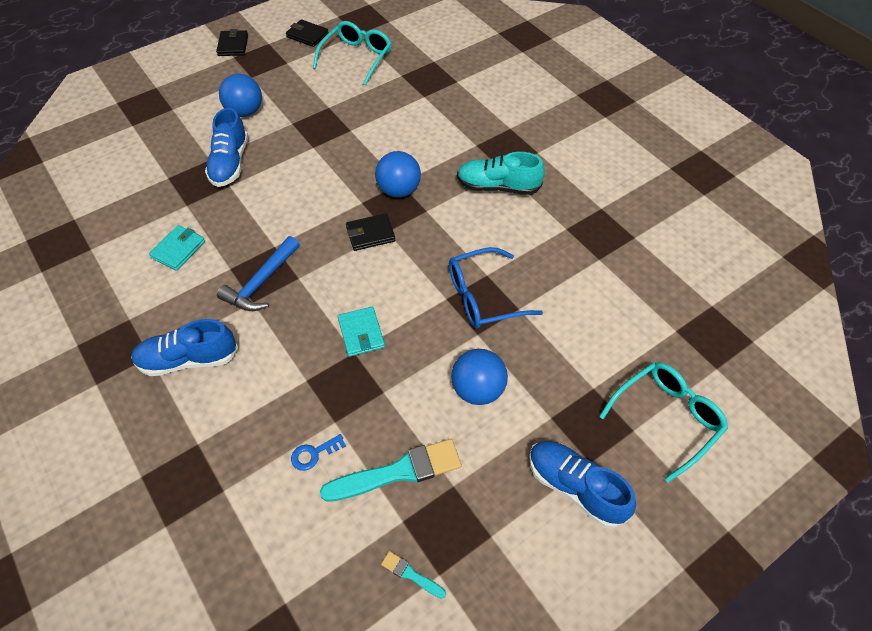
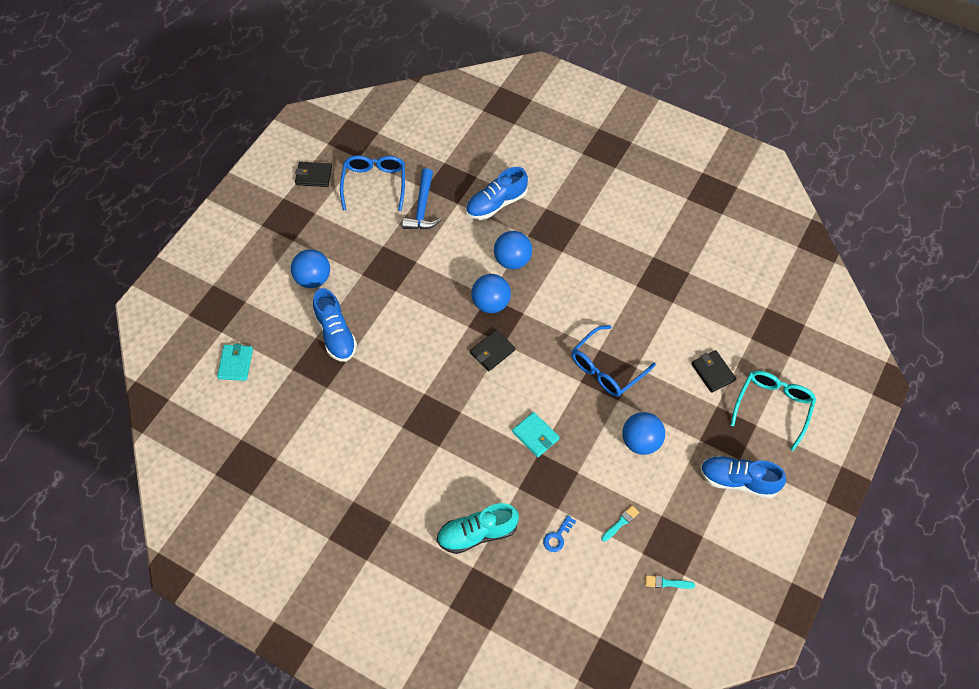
camera: 25 degrees left, 5 degrees up
(178, 249) = (349, 428): turquoise wallet -> turquoise wallet (235, 364)
(188, 359) = (422, 511): blue shoe -> blue shoe (496, 204)
(233, 45) = (252, 213): black wallet -> black wallet (713, 372)
(261, 282) = (435, 427): blue hammer -> blue hammer (422, 207)
(356, 58) = (374, 184): turquoise glasses -> blue glasses
(398, 472) = (621, 522): turquoise brush -> turquoise brush, size x0.46
(446, 161) = (512, 260): none -> blue ball
(498, 187) = (566, 269): turquoise shoe -> turquoise shoe (477, 533)

